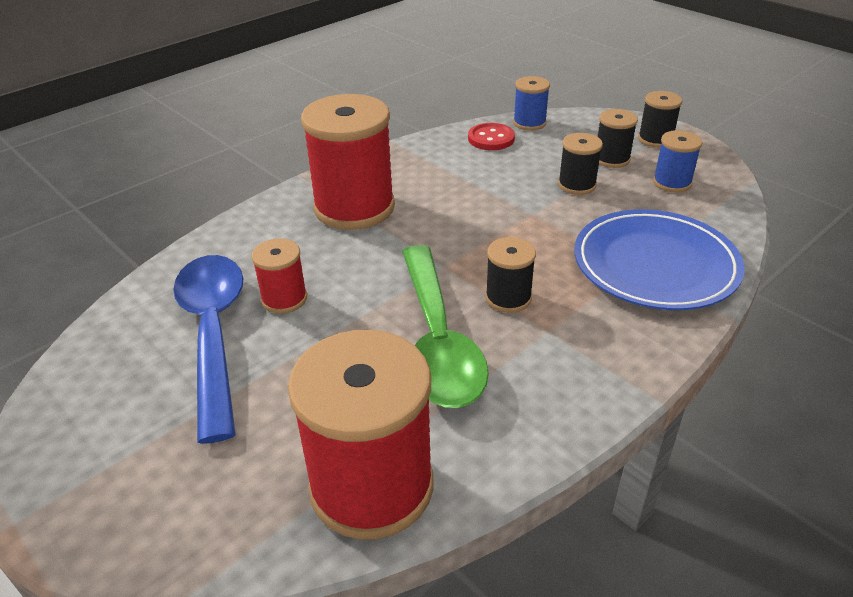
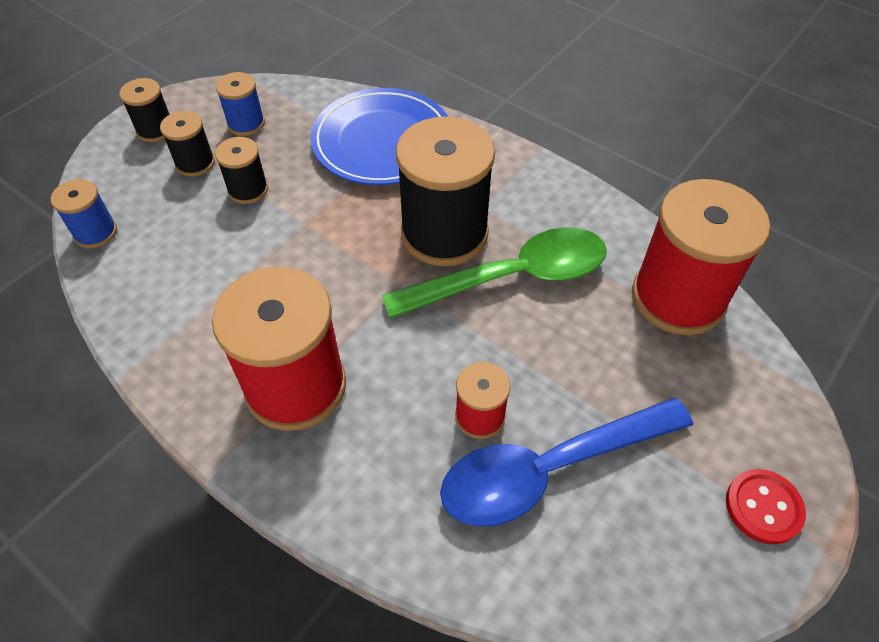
camera: 100 degrees left, 15 degrees up
(491, 138) = (132, 267): red button -> red button (763, 507)
(508, 298) = (444, 233): black spool -> black spool, size x2.06

